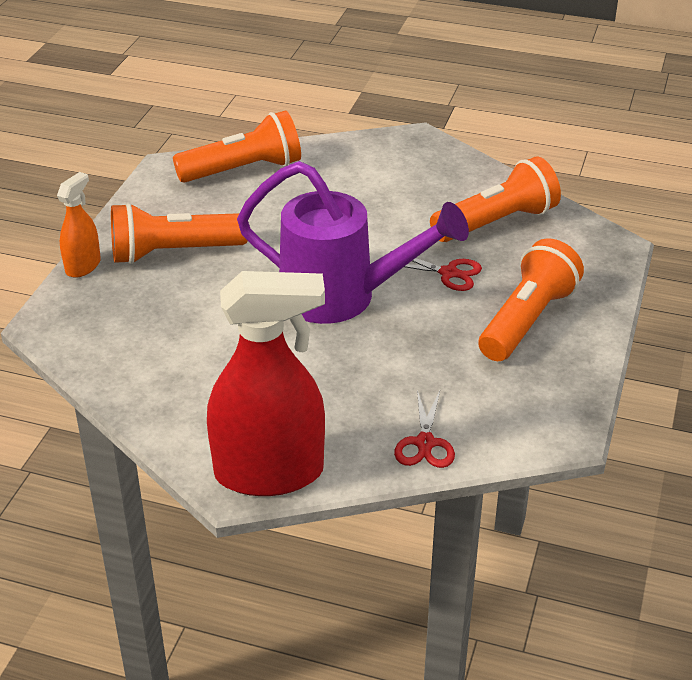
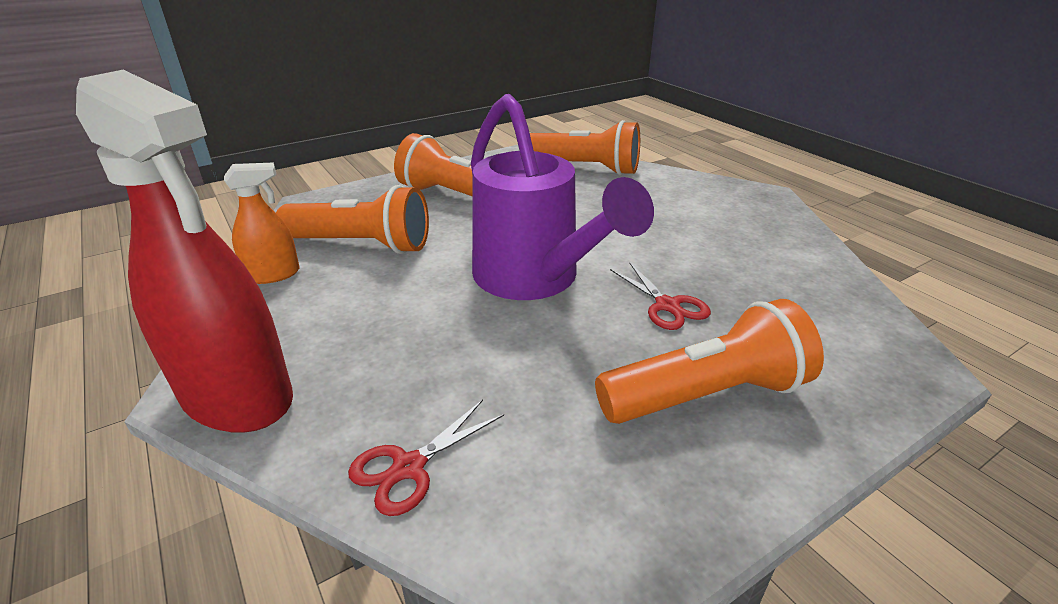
camera: 40 degrees right, 5 degrees down
(83, 266) = (388, 182): orange spray bottle -> orange spray bottle (273, 274)
(496, 222) = (776, 284): orange flashlight -> orange flashlight (362, 245)

